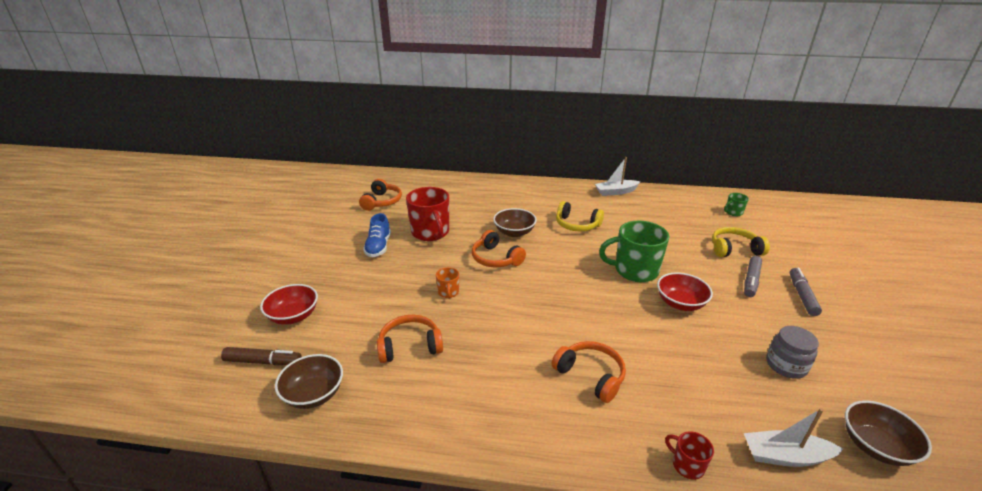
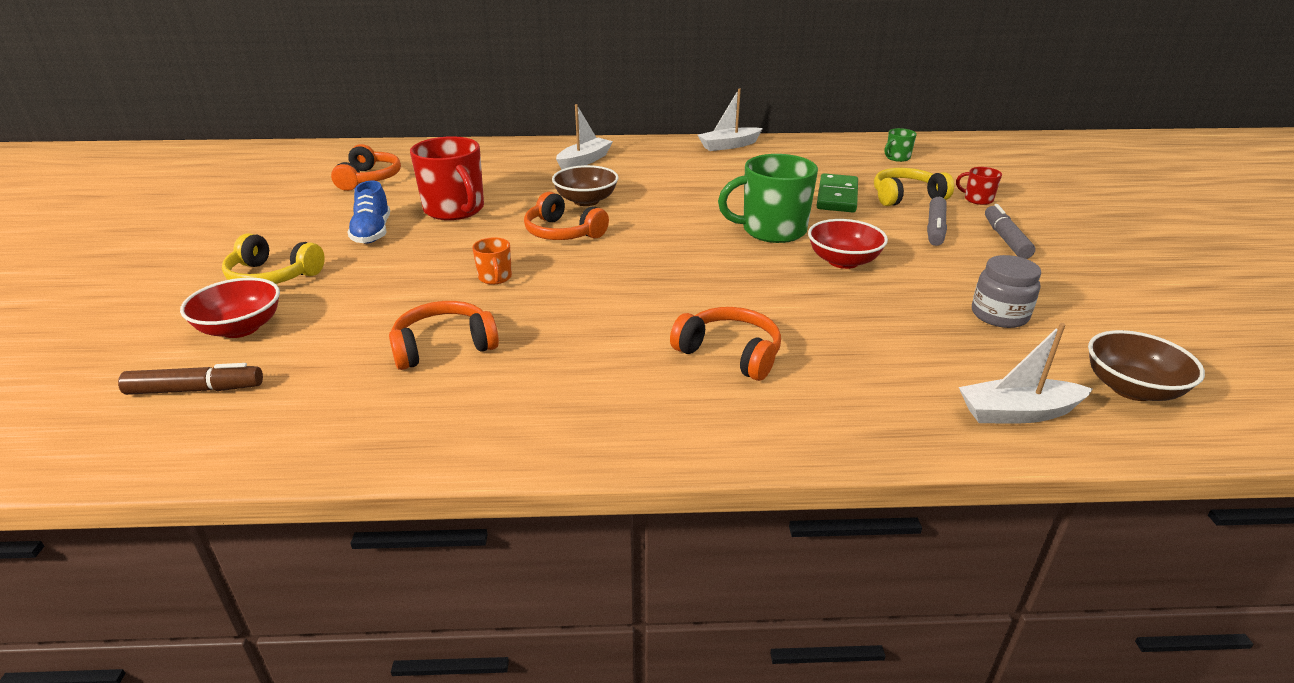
camera: 10 degrees left, 0 degrees up
(314, 394) = (291, 421): brown bowl -> none
(517, 198) = (584, 161): none -> white boat
(576, 225) = (678, 186): yellow headphones -> yellow headphones (273, 276)
(684, 244) = (837, 197): none -> green domino
(687, 465) = (886, 439): red mug -> red mug (977, 199)

